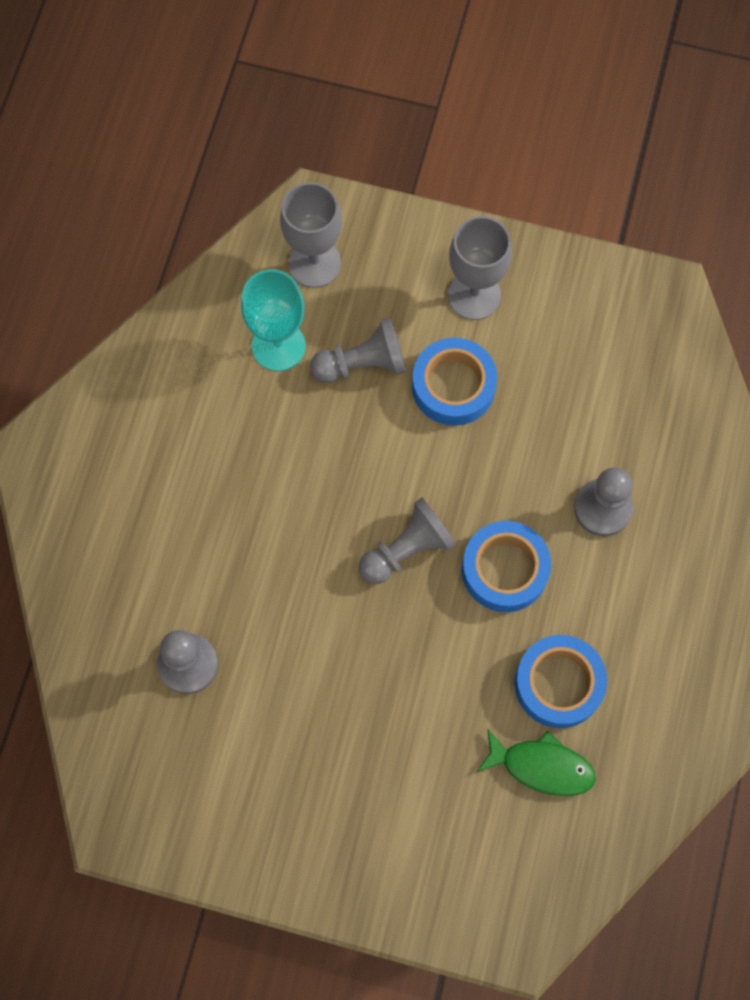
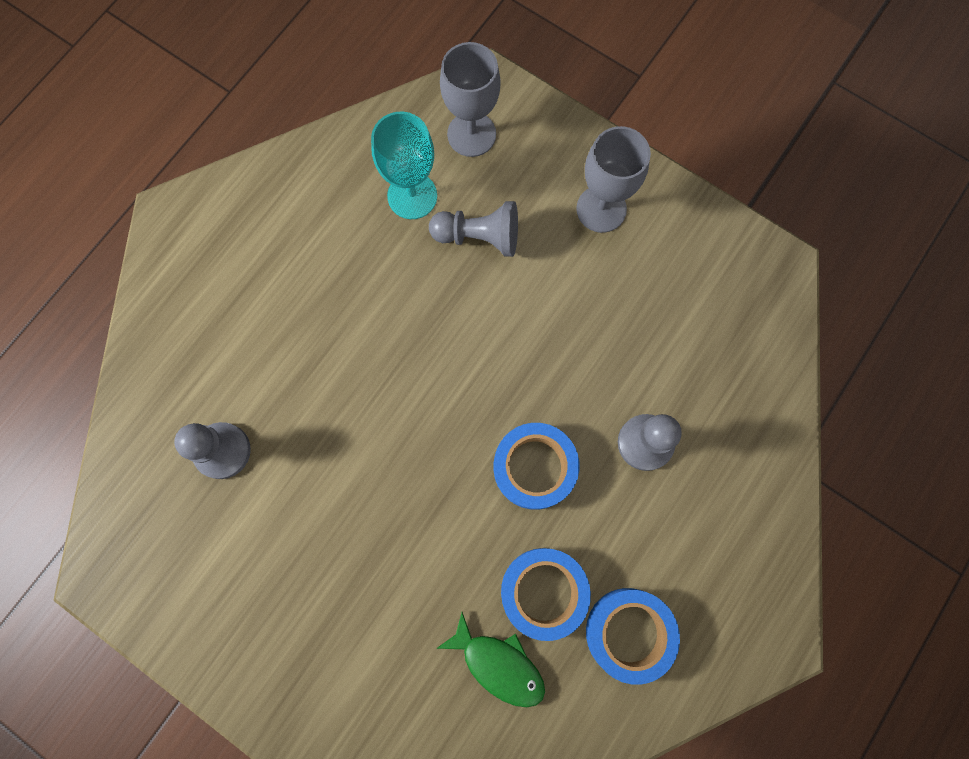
camera: 20 degrees right, 5 degrees up
(407, 550) = (454, 417): grey pawn -> none
(453, 386) = (552, 284): blue tape -> blue tape (629, 633)

